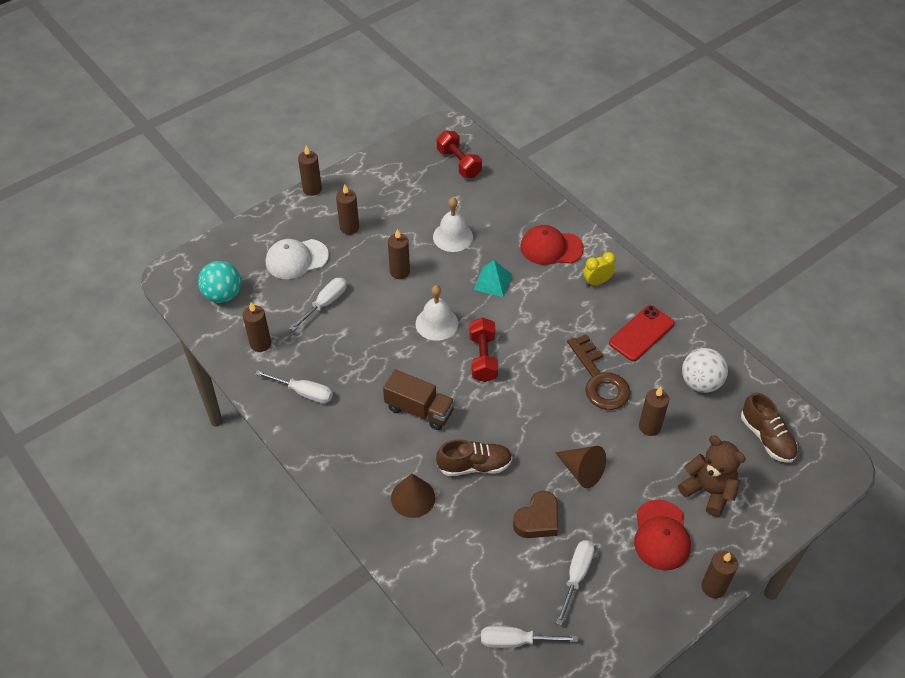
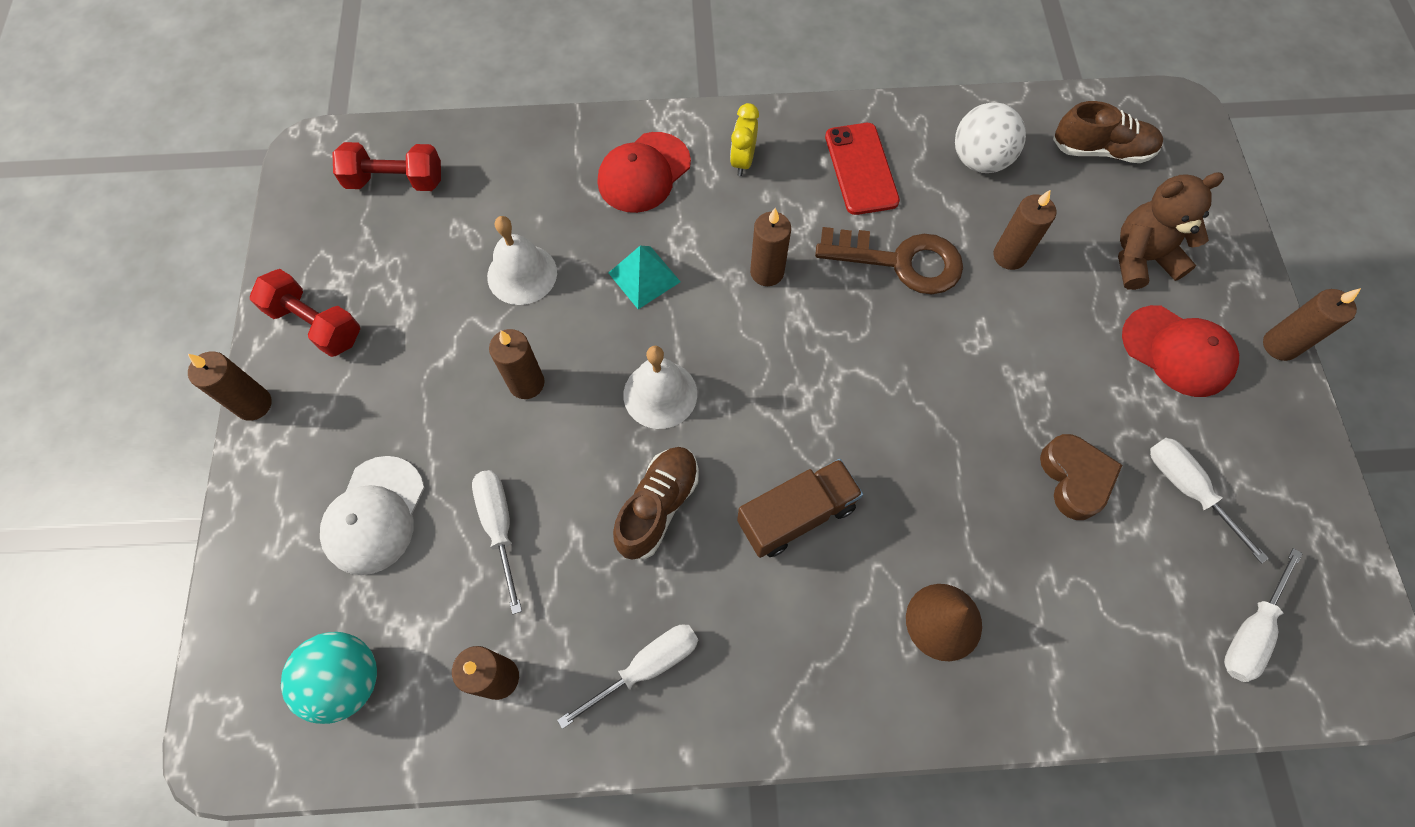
camera: 55 degrees left, 15 degrees up
(349, 228) = (381, 399): brown candle -> brown candle (767, 272)
(474, 465) = (939, 502): brown shoe -> brown shoe (658, 506)
(483, 358) = (765, 374): red dumbbell -> red dumbbell (316, 324)
(581, 471) = (1029, 376): brown cone -> none

